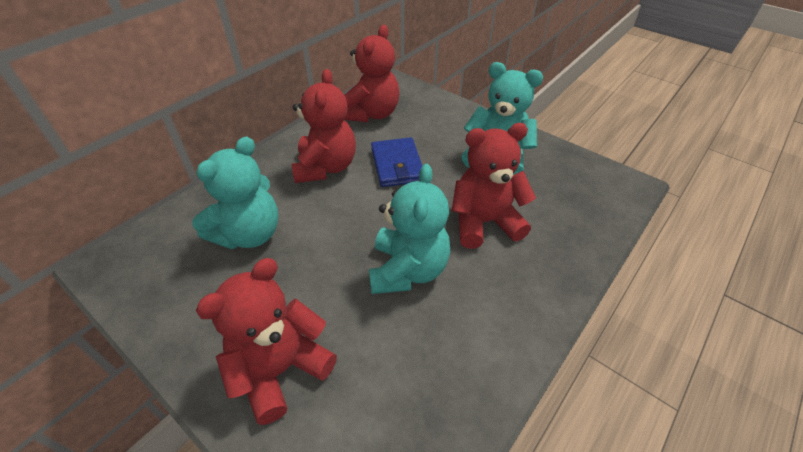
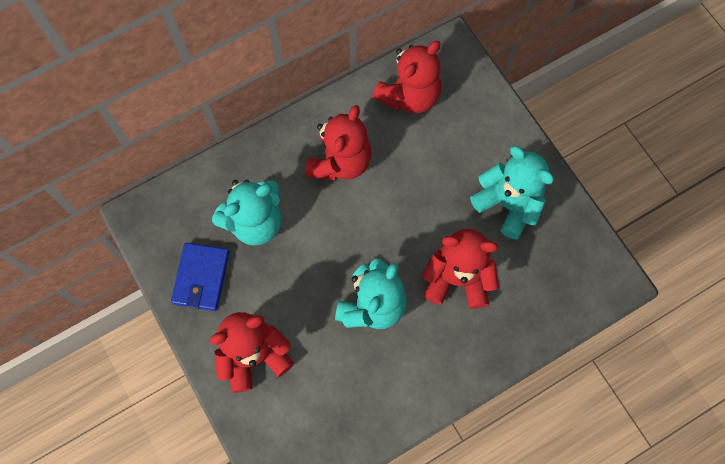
camera: 20 degrees right, 25 degrees up
(397, 165) = (407, 181): blue wallet -> blue wallet (201, 278)

